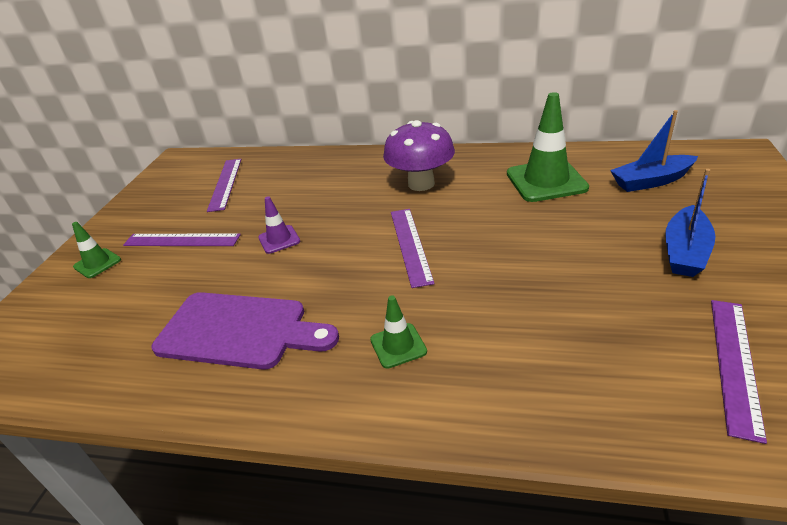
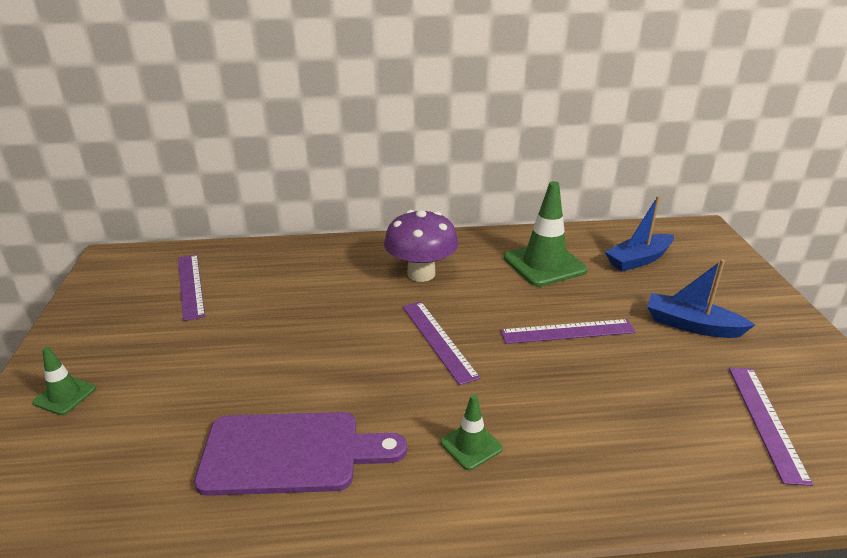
camera: 20 degrees left, 5 degrees down
(181, 240) = (167, 357): purple ruler -> purple ruler (567, 331)
(279, 239) = (289, 346): purple traffic cone -> none
(685, 252) = (691, 325): blue boat -> blue boat turned 105 degrees clockwise

